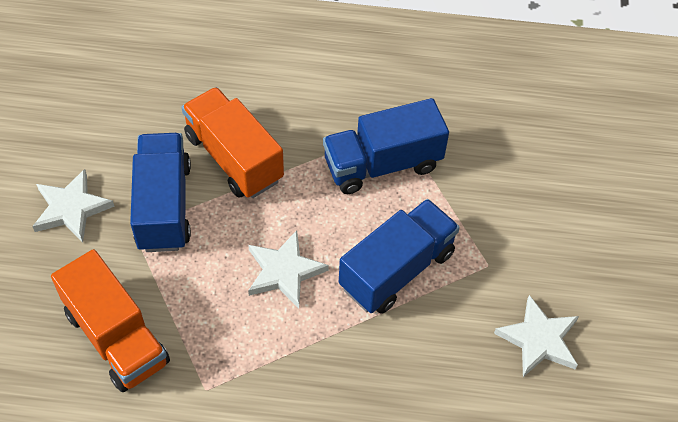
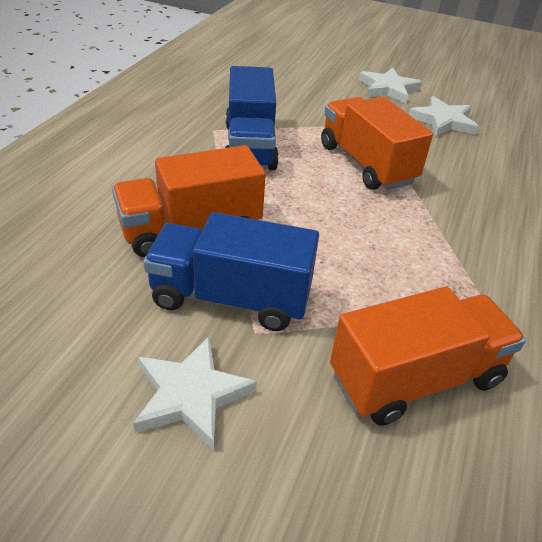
camera: 75 degrees left, 15 degrees down
(284, 271) = (351, 225): white star -> white star (388, 89)
(396, 270) = (366, 164): blue truck -> orange truck

